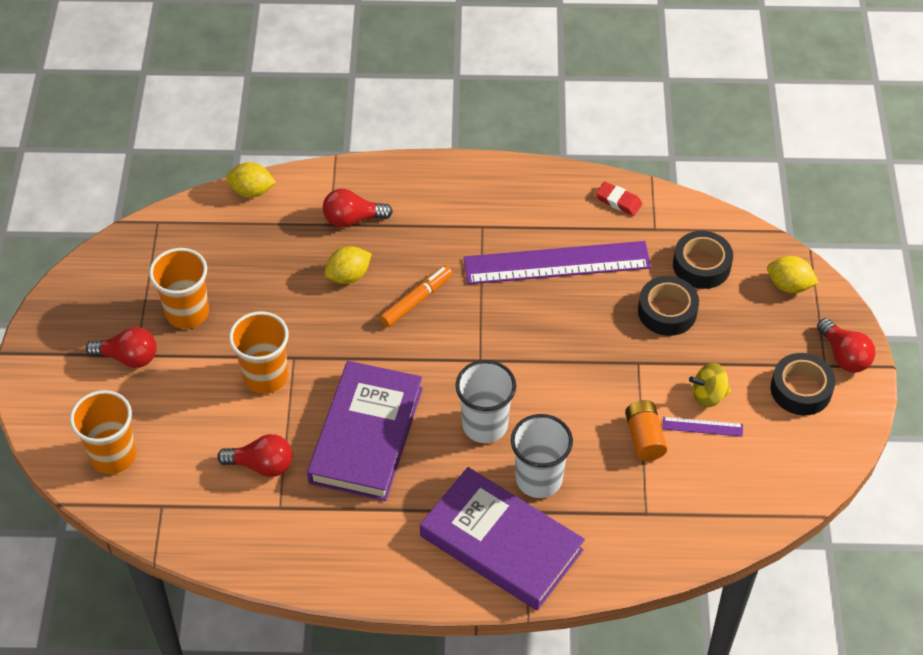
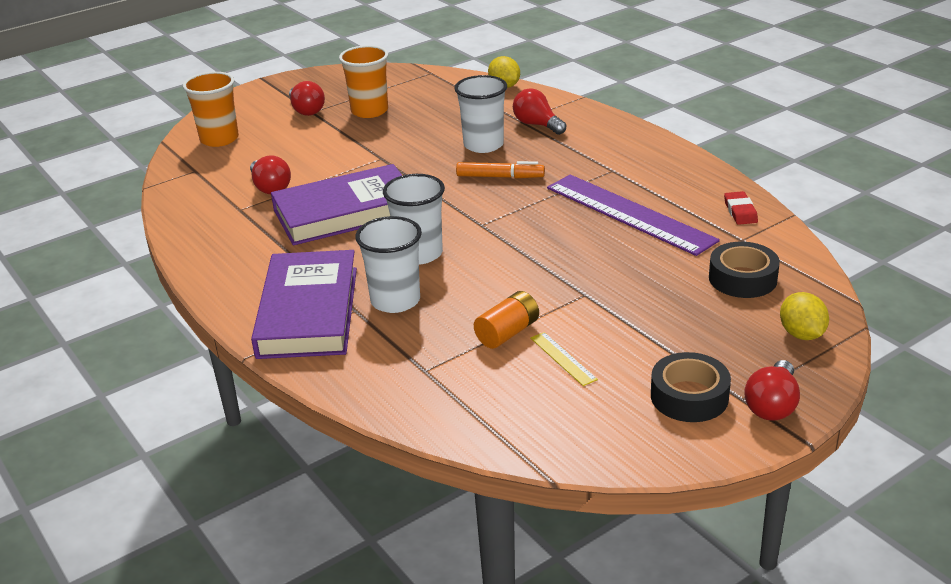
camera: 55 degrees right, 20 degrees down
(265, 376) = (350, 156): orange cup -> none
(348, 276) = (483, 145): yellow lemon -> white cup
(667, 311) = (663, 284): black tape -> none
(702, 426) = (563, 358): purple ruler -> yellow ruler
(708, 395) = (603, 346): yellow spinning top -> none

